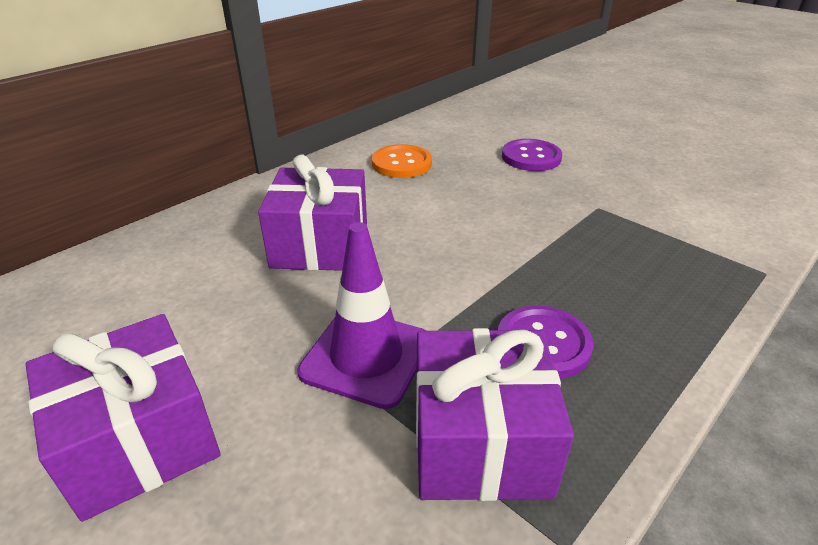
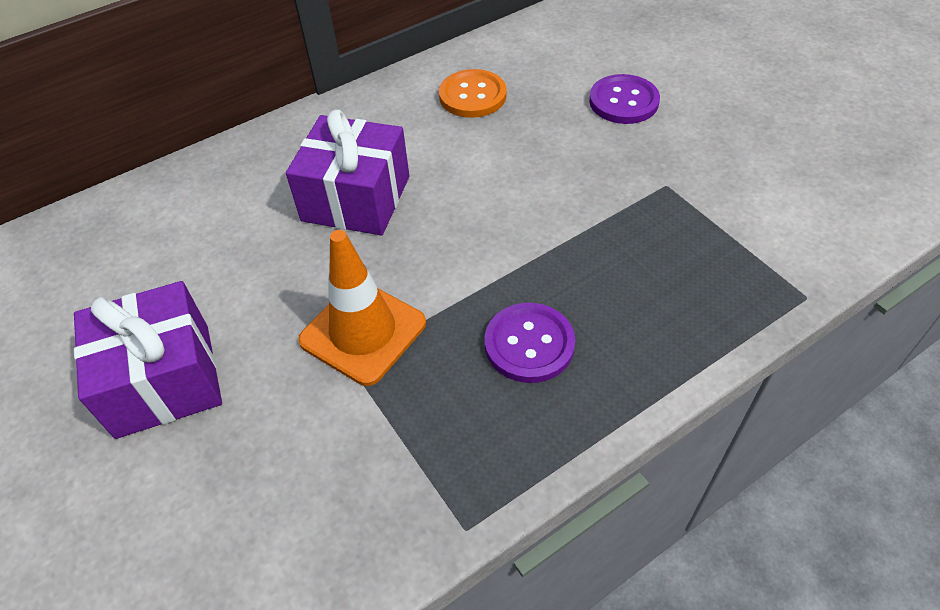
camera: 15 degrees right, 15 degrees up
(366, 357) = (363, 332): purple traffic cone -> orange traffic cone
(480, 442) = (433, 429): purple gift -> none

